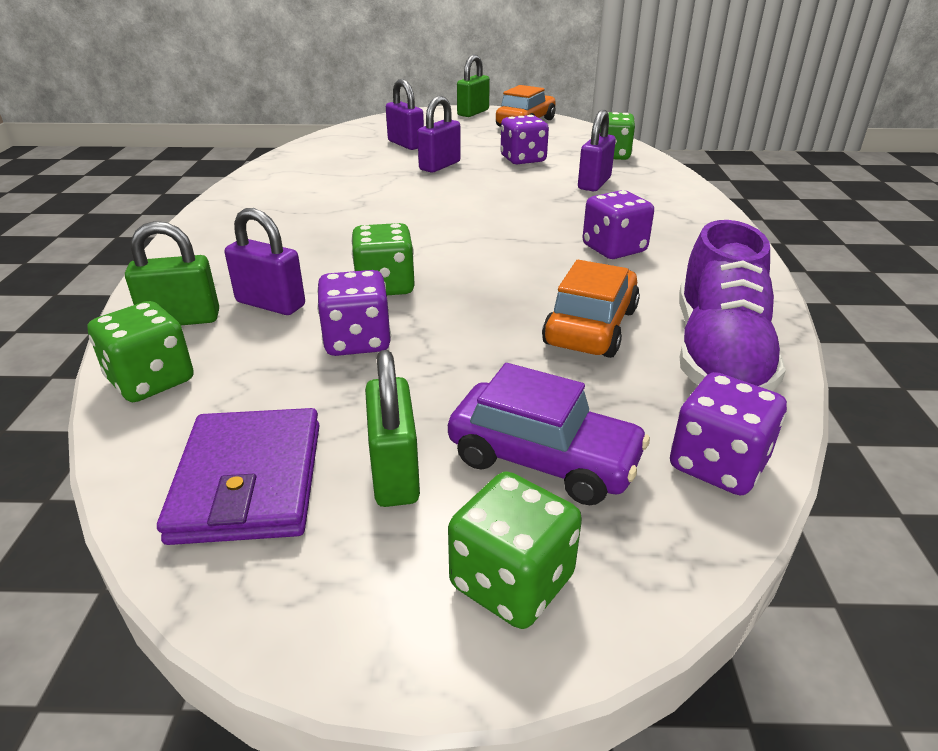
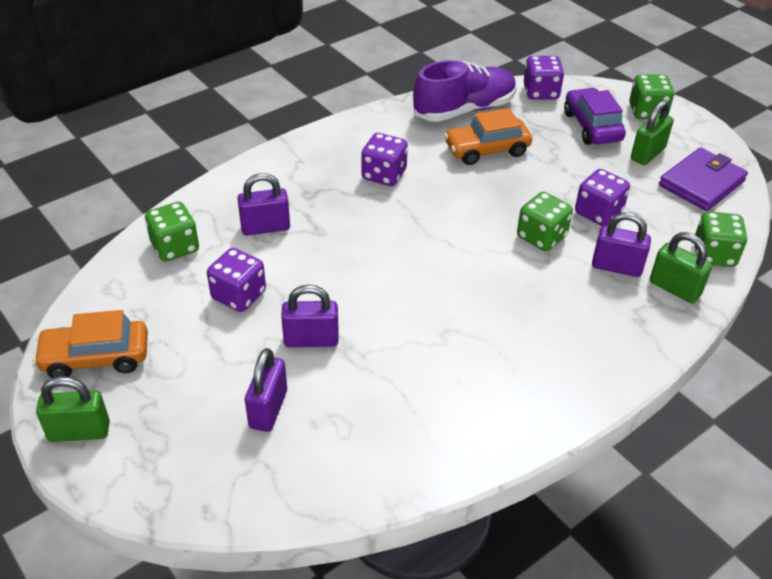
camera: 130 degrees left, 10 degrees up
(270, 304) = (616, 267): purple padlock -> purple padlock turned 60 degrees counterclockwise

